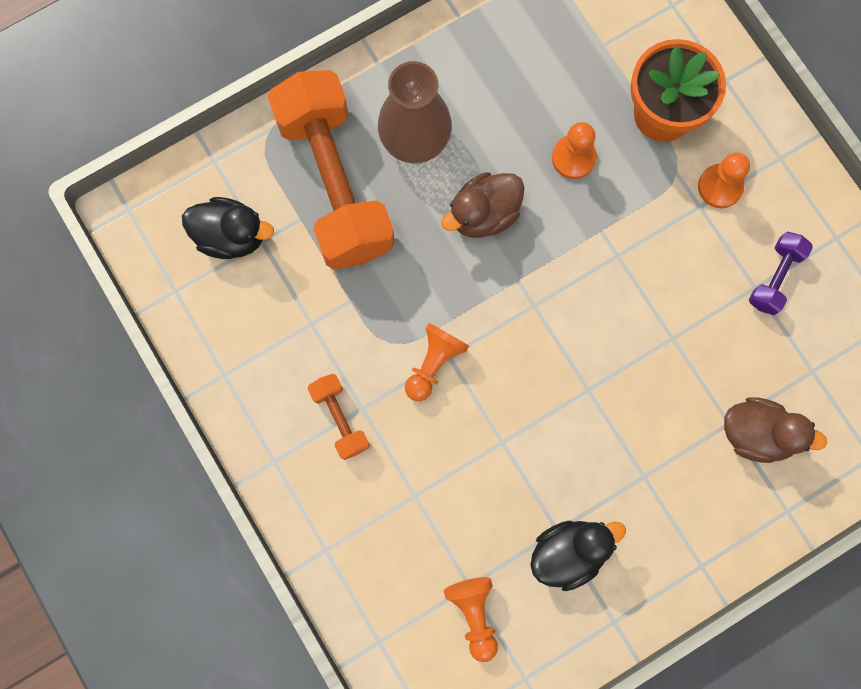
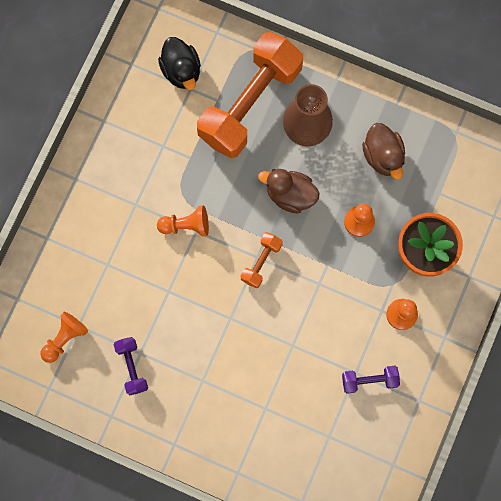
camera: 55 degrees right, 0 degrees up
(340, 419) = (121, 197): orange dumbbell -> orange dumbbell (261, 262)
(568, 553) = (132, 367): black duck -> purple dumbbell
(757, 434) = (270, 428): brown duck -> brown duck (383, 156)

